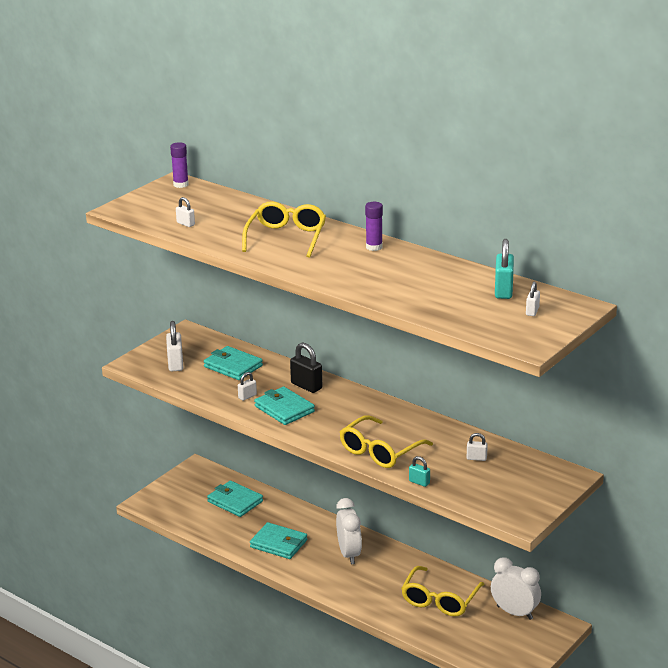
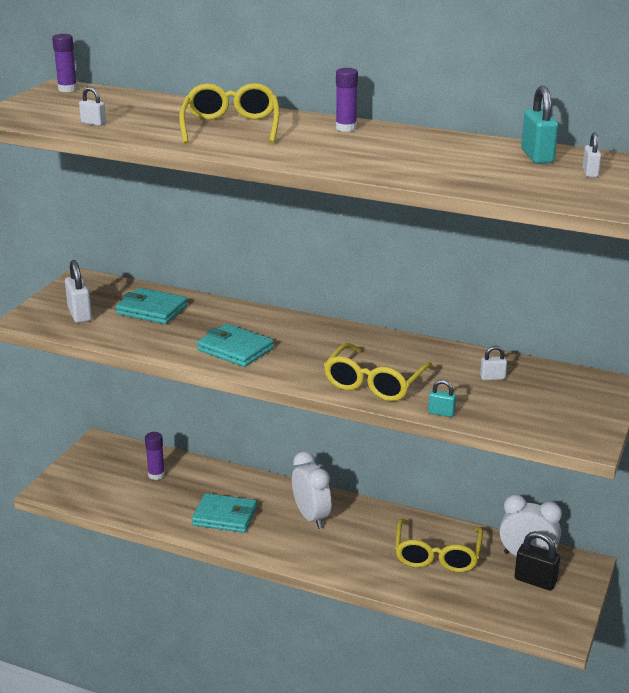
camera: 15 degrees left, 0 degrees up
(235, 501) = (156, 475): turquoise wallet -> purple glue stick
(247, 396) = (183, 340): white padlock -> none
(306, 386) = (250, 322): black padlock -> black padlock (535, 581)

